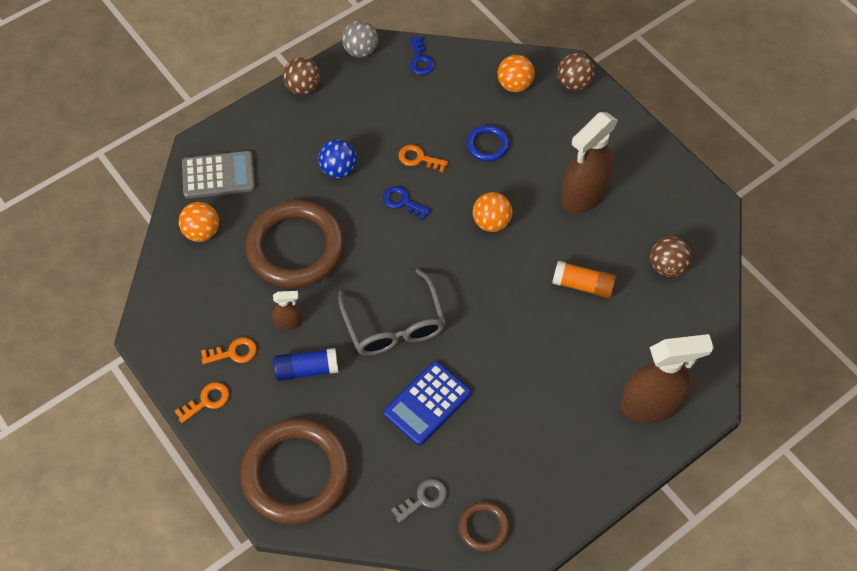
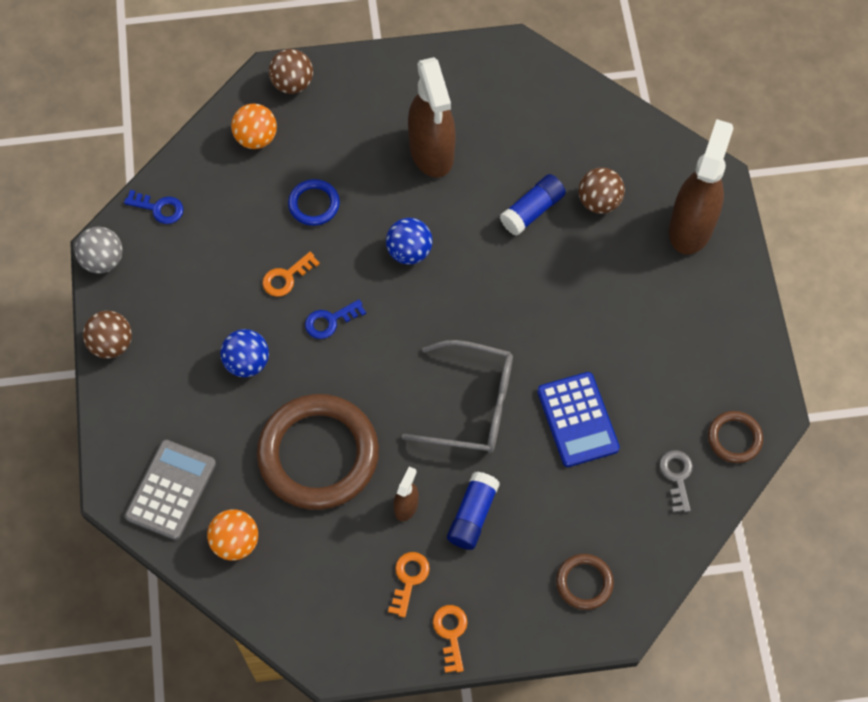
camera: 60 degrees left, 5 degrees up
(296, 473) = (584, 582): brown ring -> brown ring, size x0.46
(491, 222) = (409, 251): orange ball -> blue ball
(583, 285) = (532, 211): orange glue stick -> blue glue stick
(667, 266) = (557, 128): brown ball -> brown ball (599, 201)

